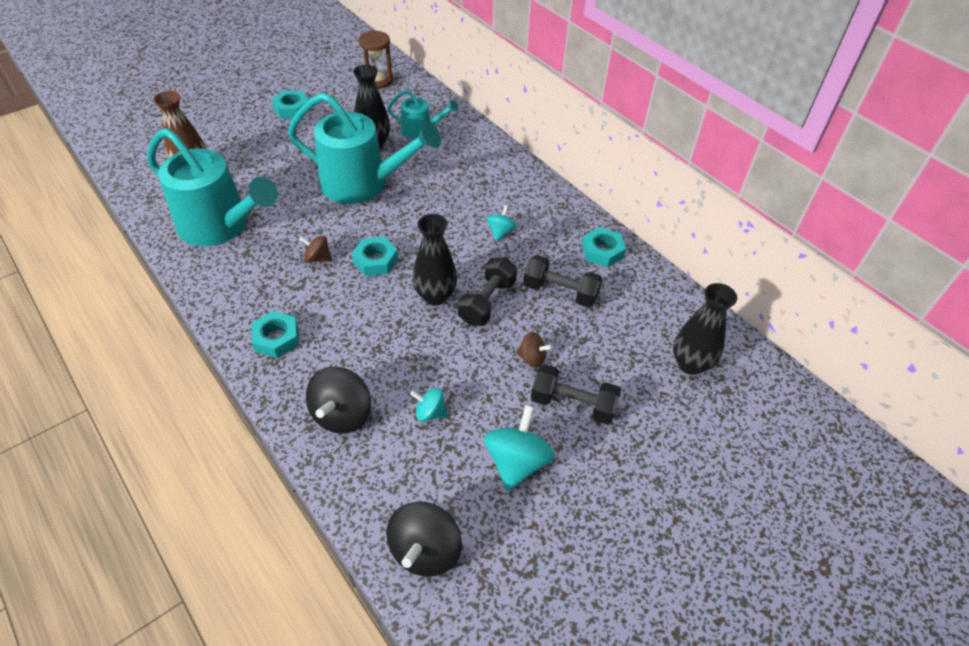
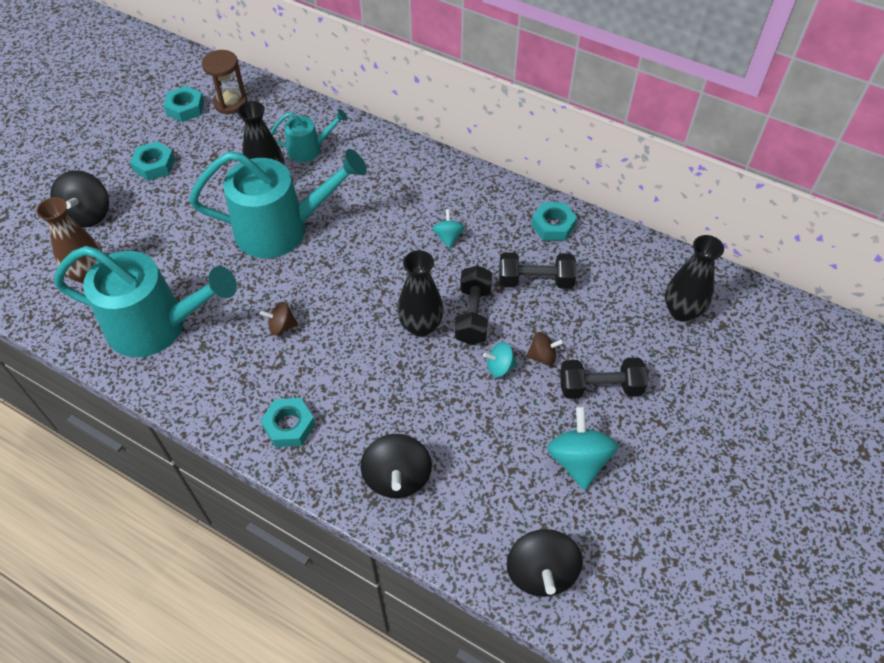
camera: 20 degrees left, 5 degrees up
(220, 129) = (88, 214): none -> black spinning top
(375, 260) = (342, 309): turquoise nut -> turquoise nut (185, 108)
(430, 412) = (478, 444): turquoise spinning top -> turquoise spinning top (499, 367)

